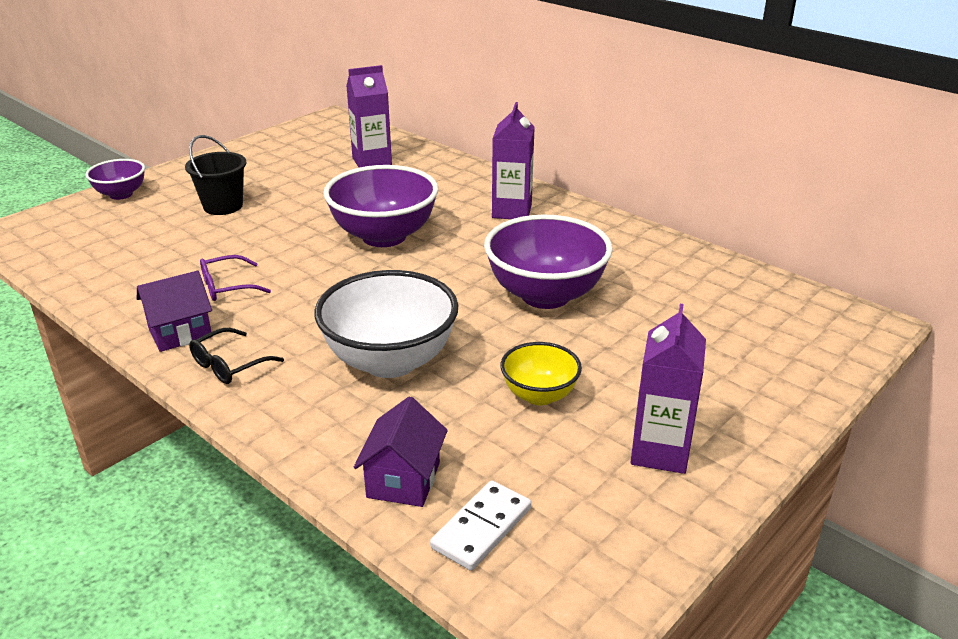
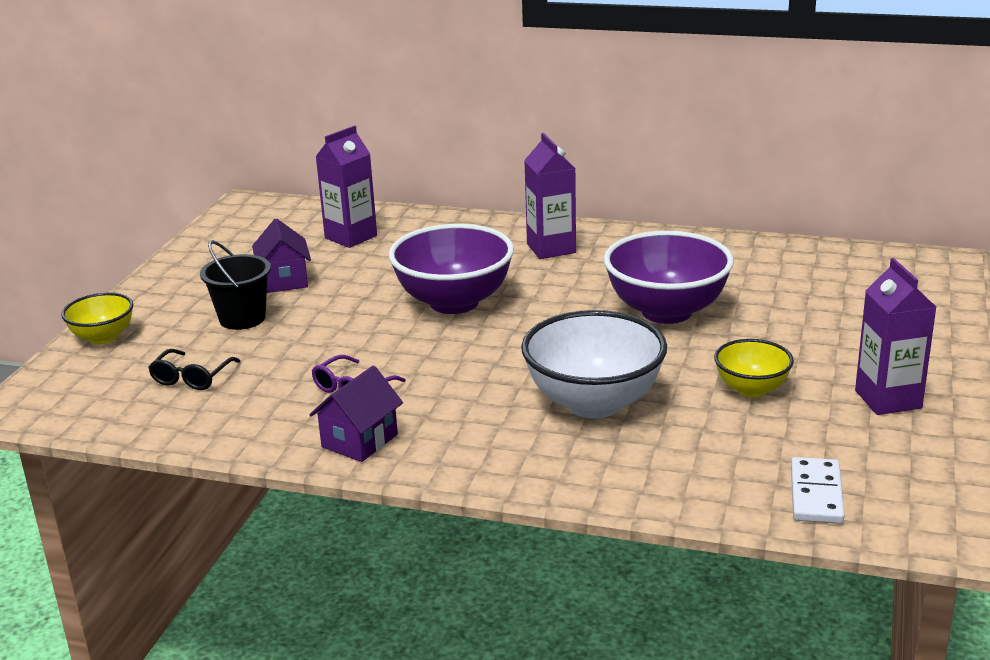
camera: 25 degrees left, 5 degrees down
(121, 194) = (103, 337): purple bowl -> yellow bowl
(229, 365) = (447, 451): black glasses -> black glasses (191, 378)
(403, 480) = (716, 484): purple house -> purple house (284, 280)

